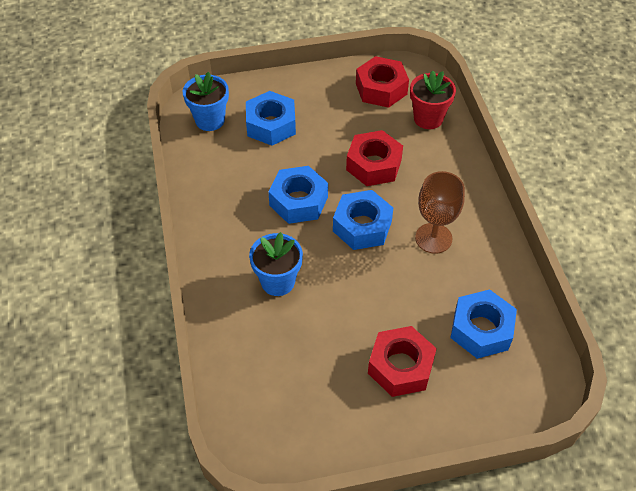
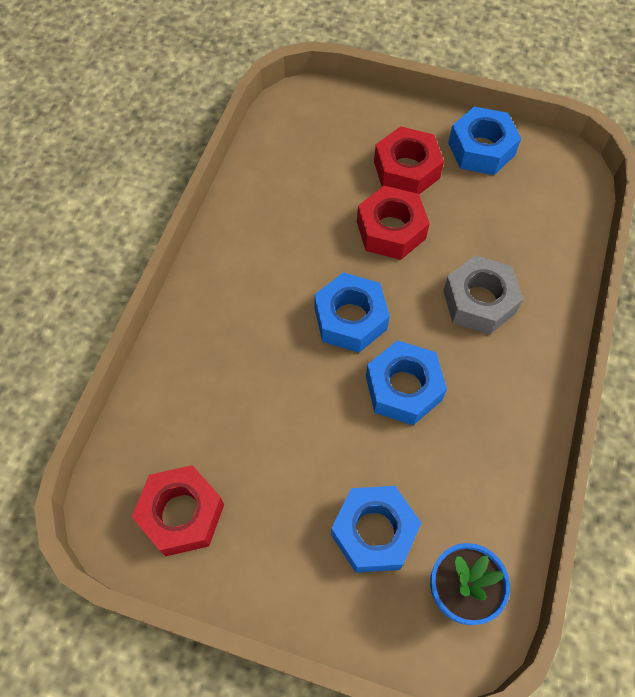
camera: 150 degrees left, 10 degrees up
(278, 281) = (479, 301): blue flower pot -> grey nut
(373, 165) = (282, 392): red nut -> red nut (391, 230)
(428, 118) = (162, 426): red flower pot -> none
(433, 238) = (285, 268): brown goblet -> none
(481, 329) = (311, 165): blue nut -> blue nut (481, 149)

